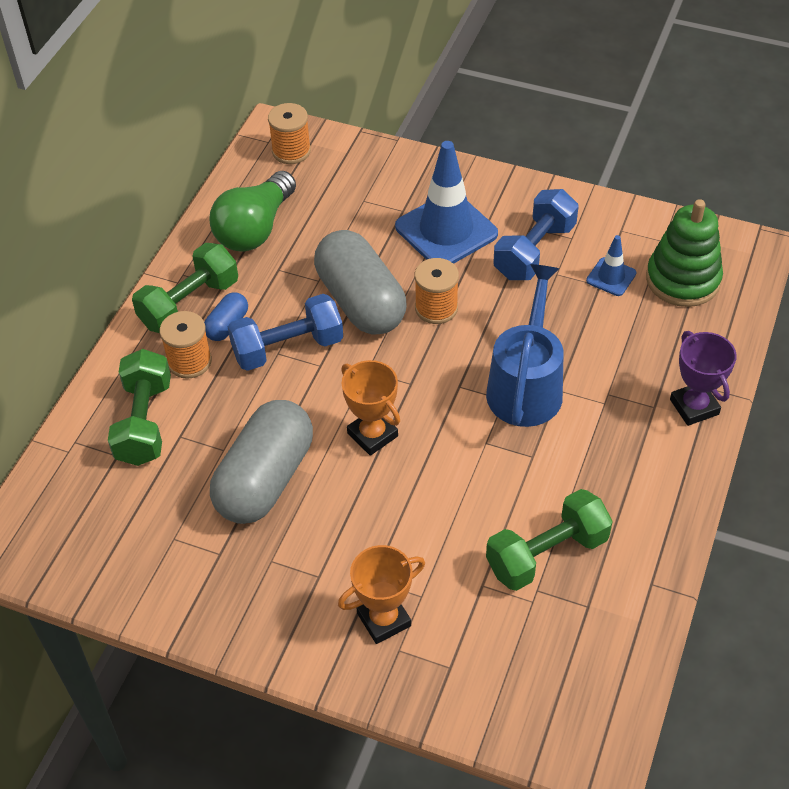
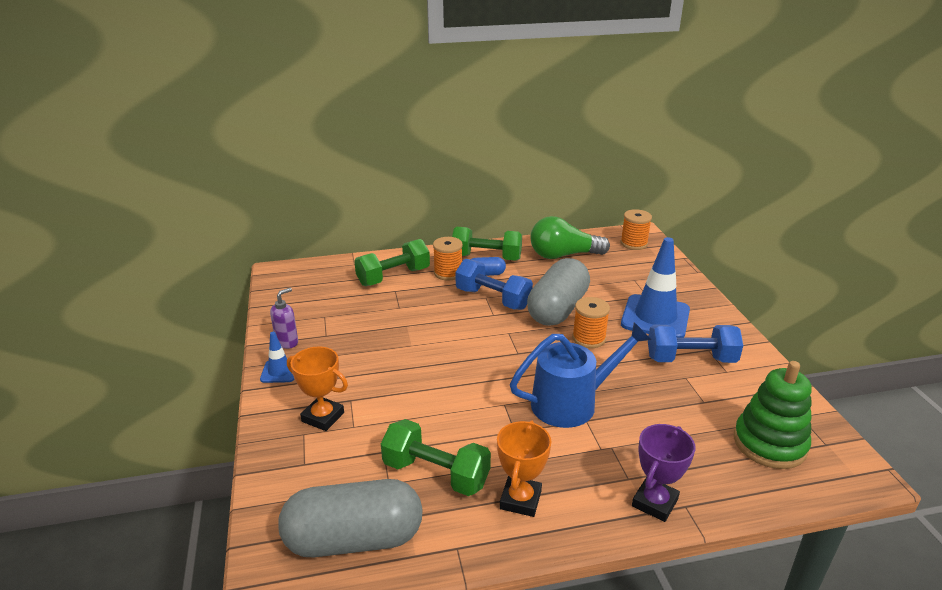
camera: 55 degrees right, 20 degrees down
(200, 602) = (287, 342): none -> purple soap dispenser
(265, 479) = (391, 329): grey capsule -> grey capsule (354, 539)
(372, 435) = (462, 354): orange trophy -> orange trophy (520, 500)
(611, 277) = (719, 404): blue traffic cone -> blue traffic cone (279, 371)

